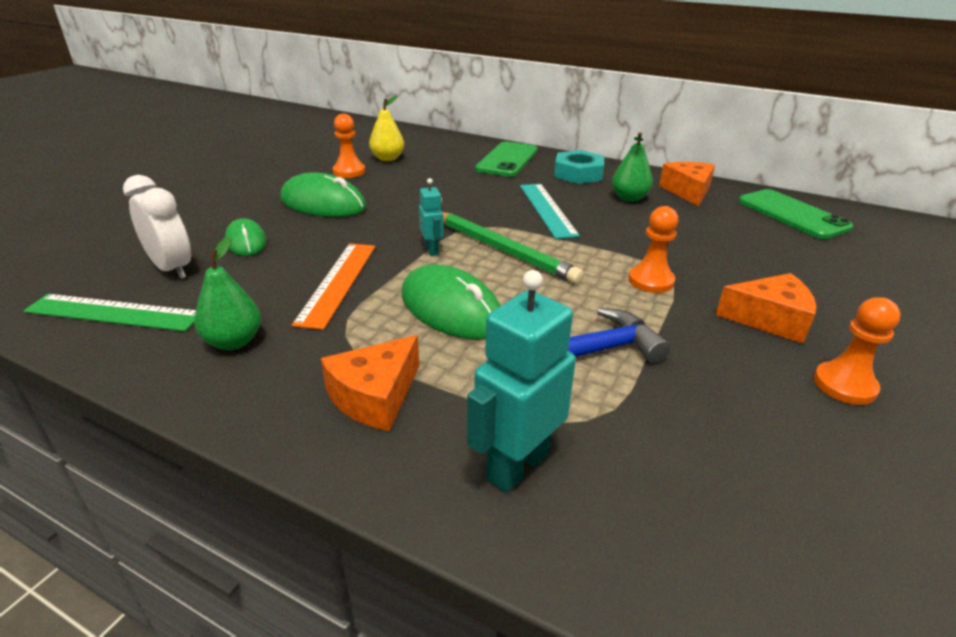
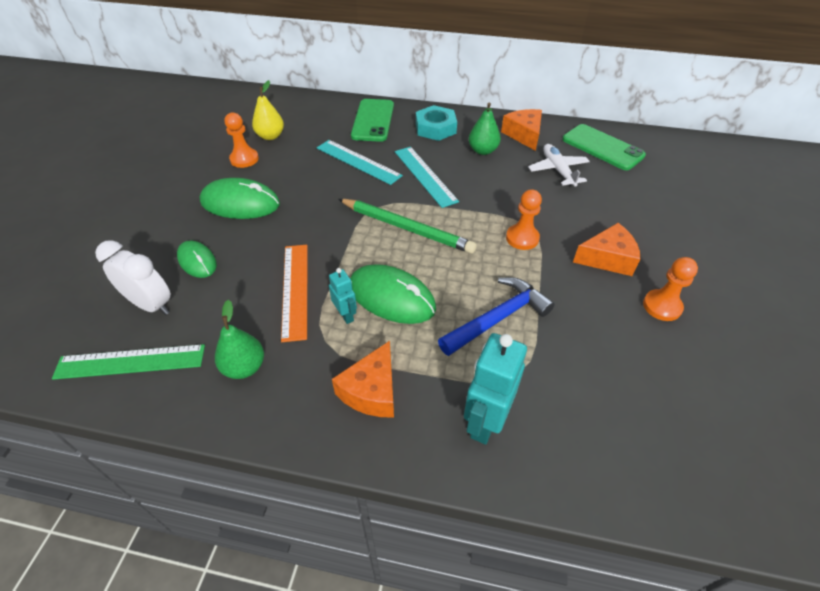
camera: 15 degrees left, 15 degrees up
(432, 250) = (353, 239): turquoise robot -> turquoise robot (346, 315)
(473, 188) = (358, 161): none -> turquoise ruler
(723, 226) = (557, 170): none -> white plane

